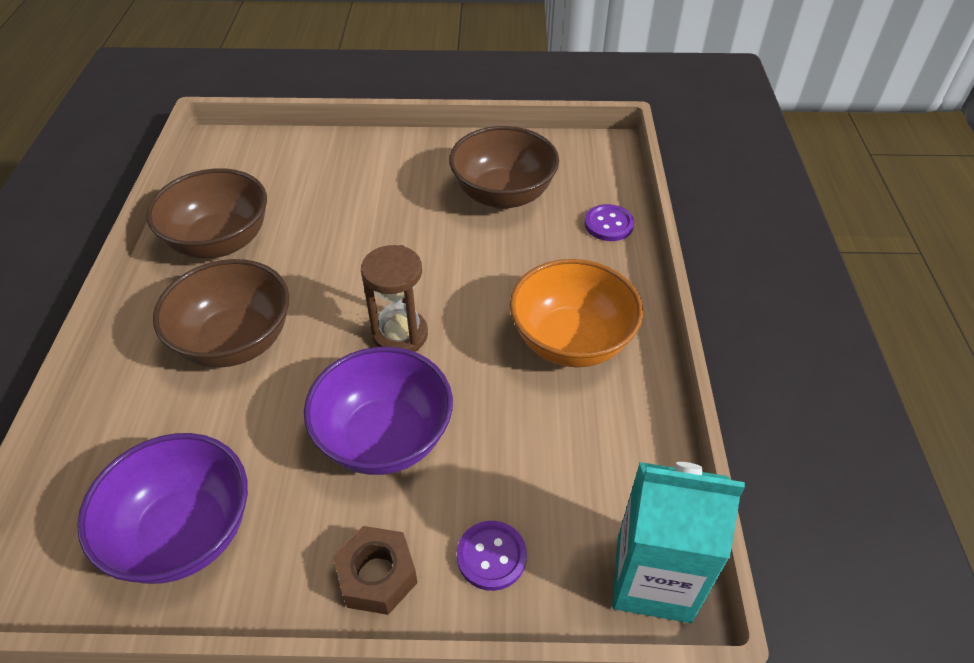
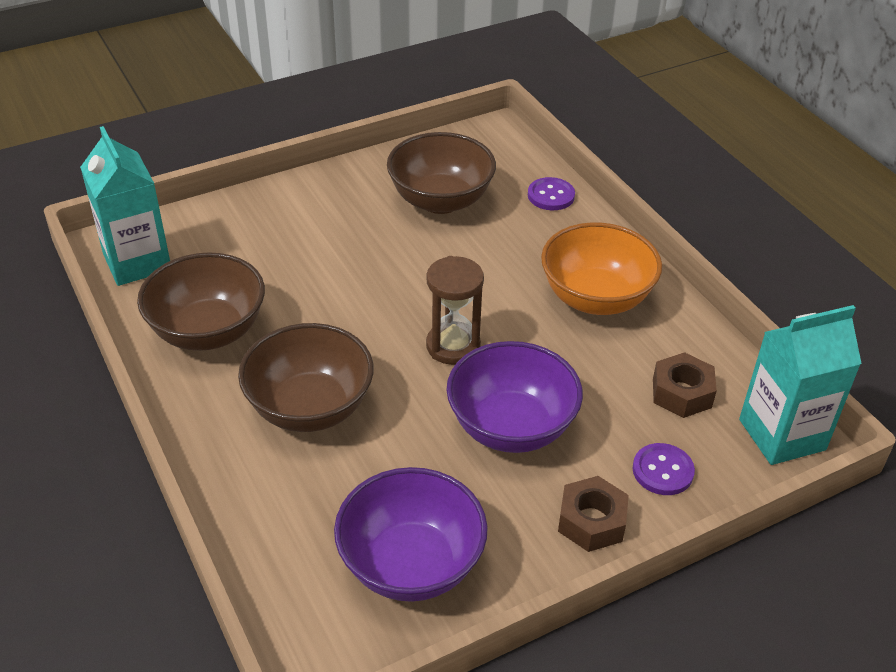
camera: 30 degrees left, 5 degrees down
(222, 165) = (137, 262): none -> turquoise carton
(579, 479) = (682, 393): none -> brown nut

